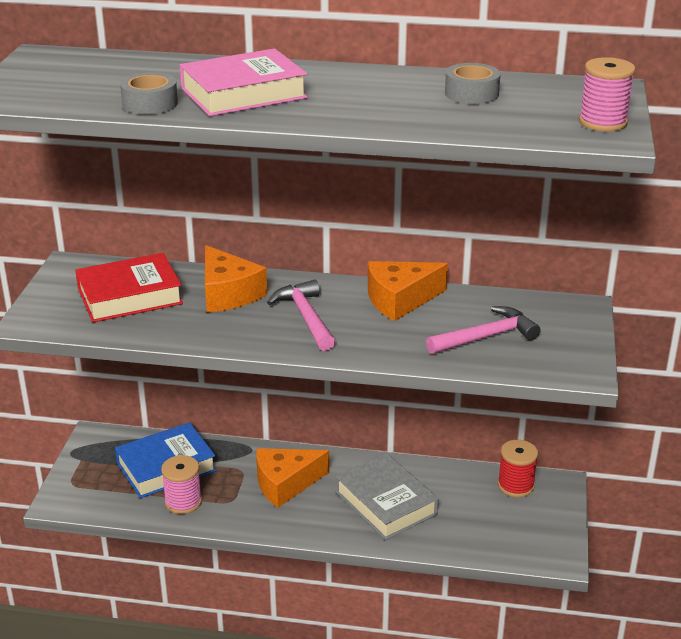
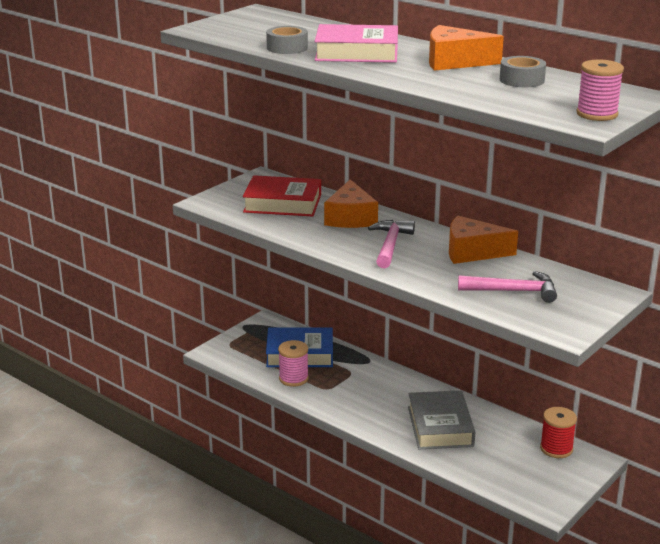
camera: 30 degrees right, 5 degrees down
(285, 484) = (375, 390): orange cheese -> orange cheese (454, 62)

